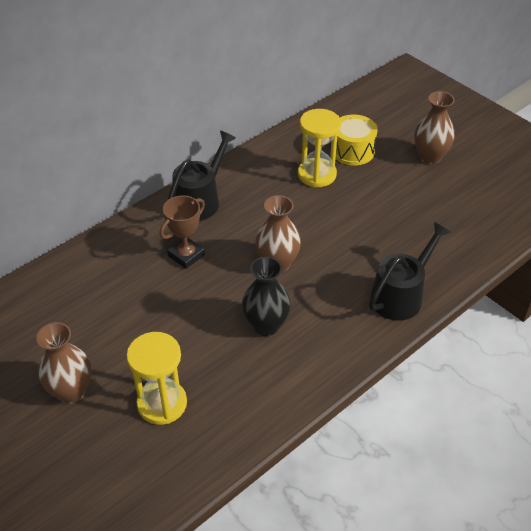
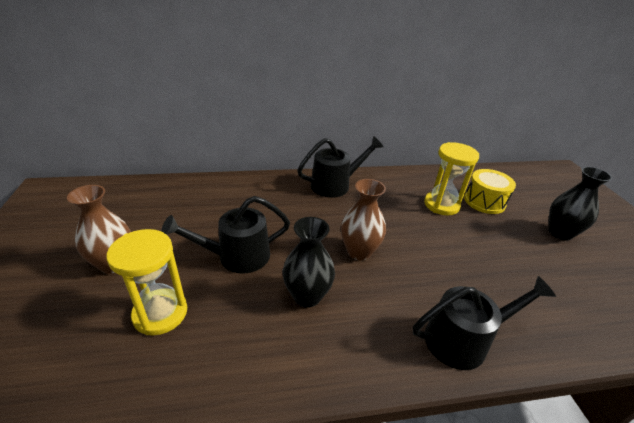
camera: 30 degrees right, 10 degrees down
(175, 325) = (236, 256): none -> black watering can
(186, 255) = (292, 213): brown trophy -> none
(430, 157) = (560, 233): brown vase -> black vase

